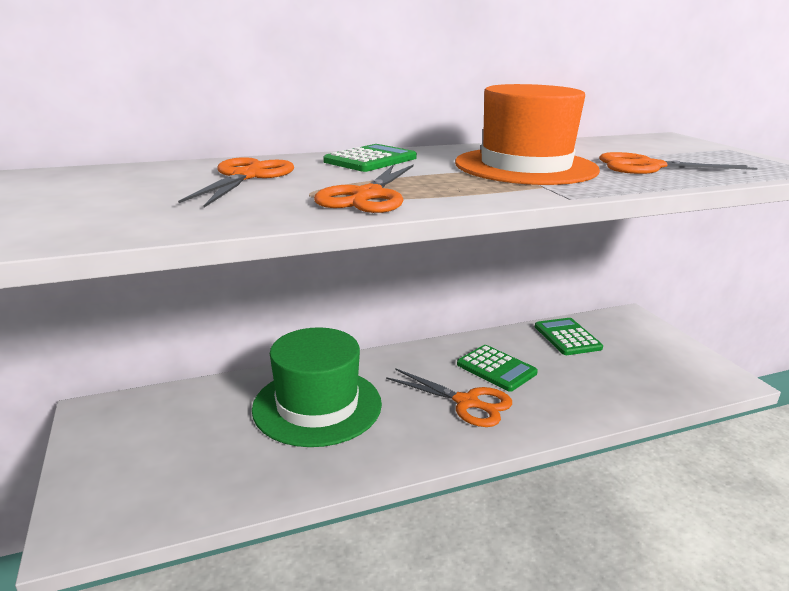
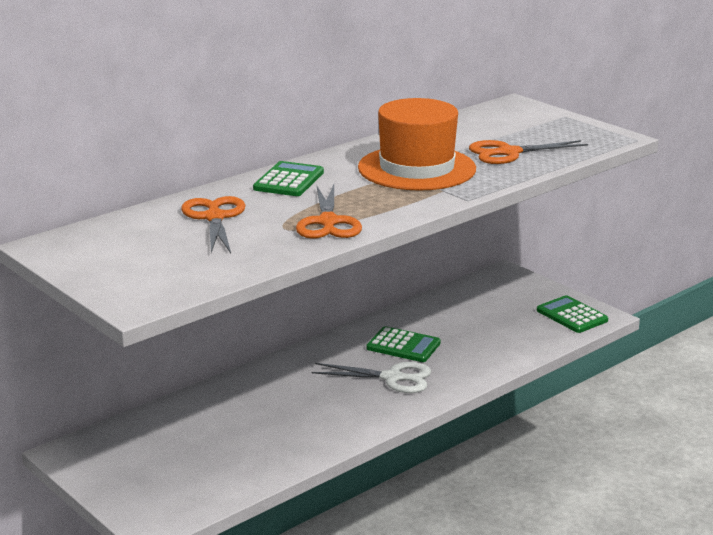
camera: 20 degrees left, 0 degrees up
(317, 405) = (266, 406): green hat -> none
(466, 402) = (392, 378): orange scissors -> white scissors
(567, 337) = (454, 305): green calculator -> green calculator (572, 315)

